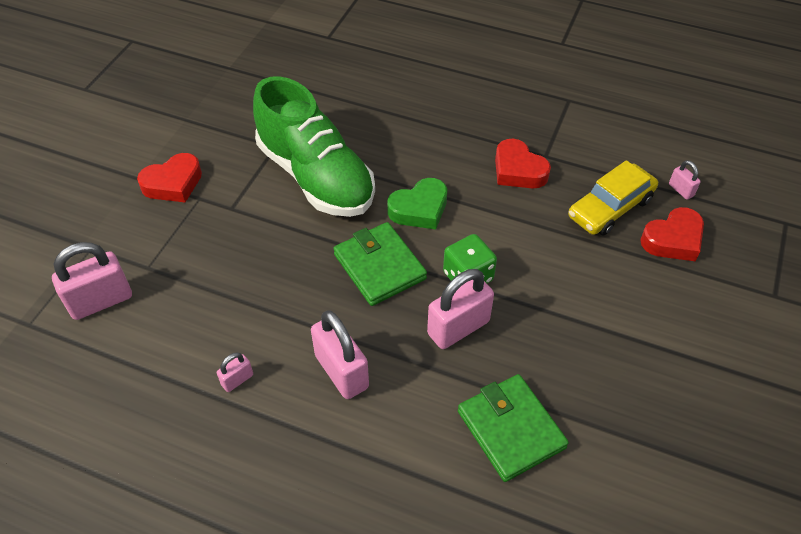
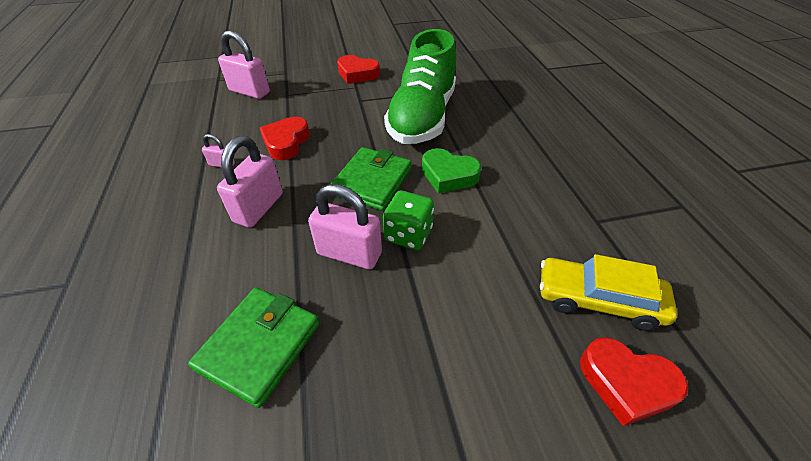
camera: 55 degrees right, 5 degrees down
(518, 170) = (557, 211): red heart -> red heart (286, 142)
(681, 190) = (705, 356): pink padlock -> none

